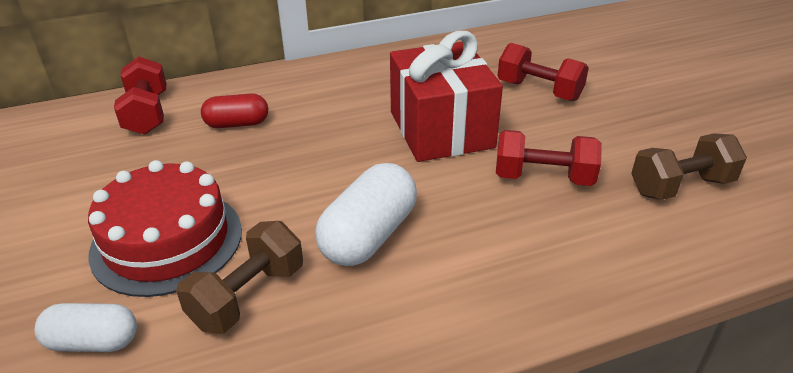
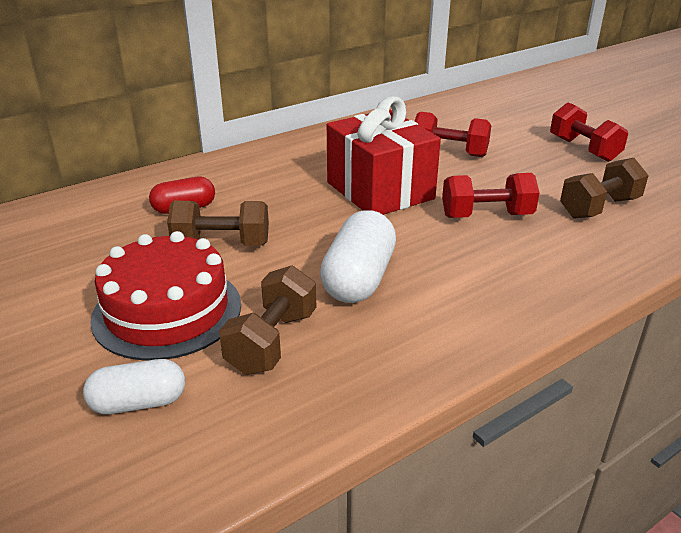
camera: 15 degrees left, 5 degrees down
(147, 114) = (86, 211): red dumbbell -> red dumbbell (583, 149)
(253, 171) = (222, 244): none -> brown dumbbell

